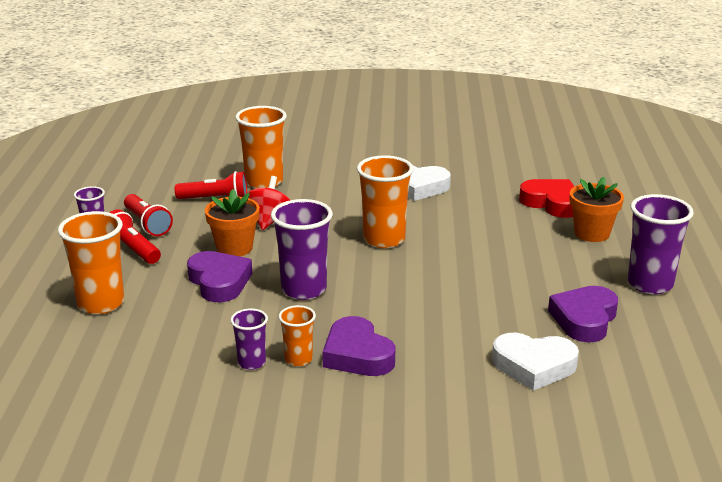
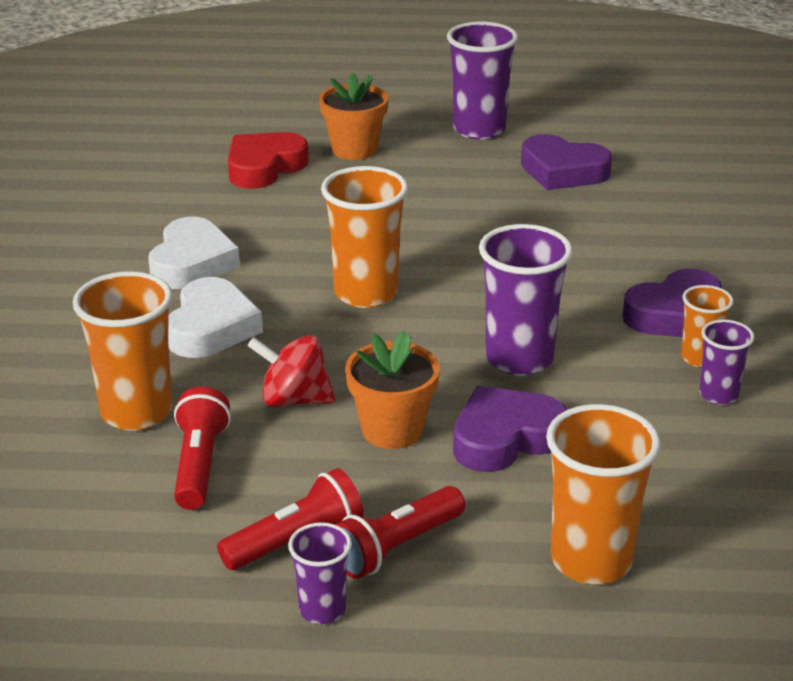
camera: 90 degrees left, 5 degrees up
(534, 366) = (667, 206): white heart -> white heart (211, 327)

